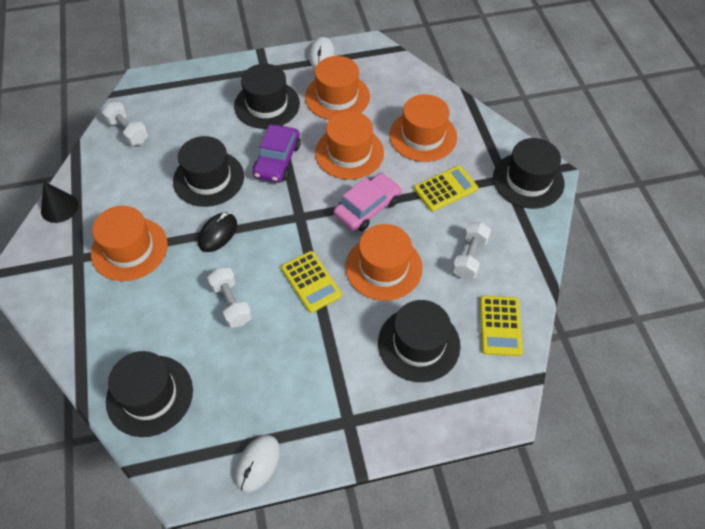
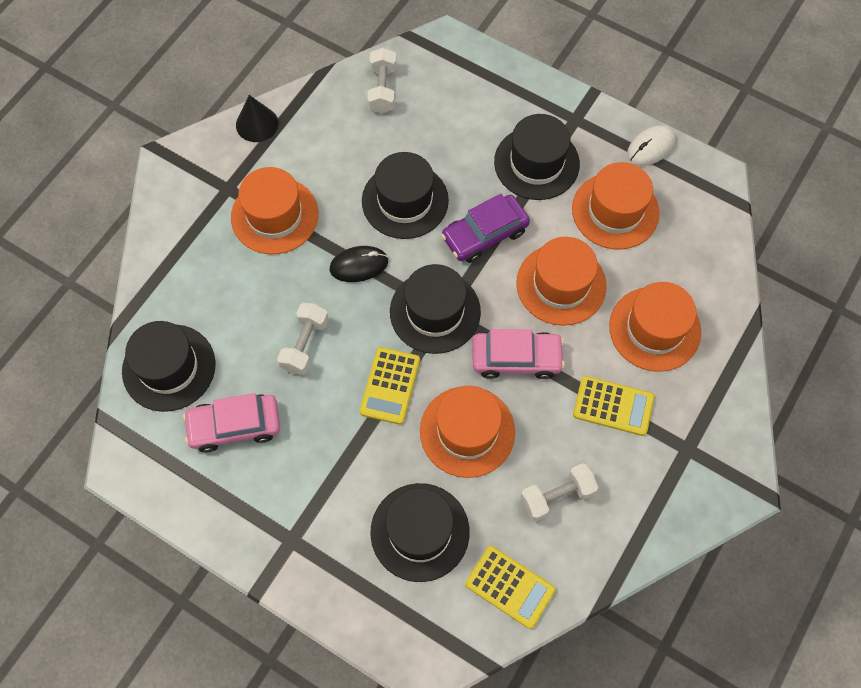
camera: 45 degrees right, 10 degrees up
(236, 389) = (234, 426): none -> pink car
(257, 463) = (191, 504): white mouse -> none
(500, 326) = (510, 587): yellow calculator -> yellow calculator turned 105 degrees counterclockwise
(528, 180) = (709, 472): black hat -> black hat (435, 312)

